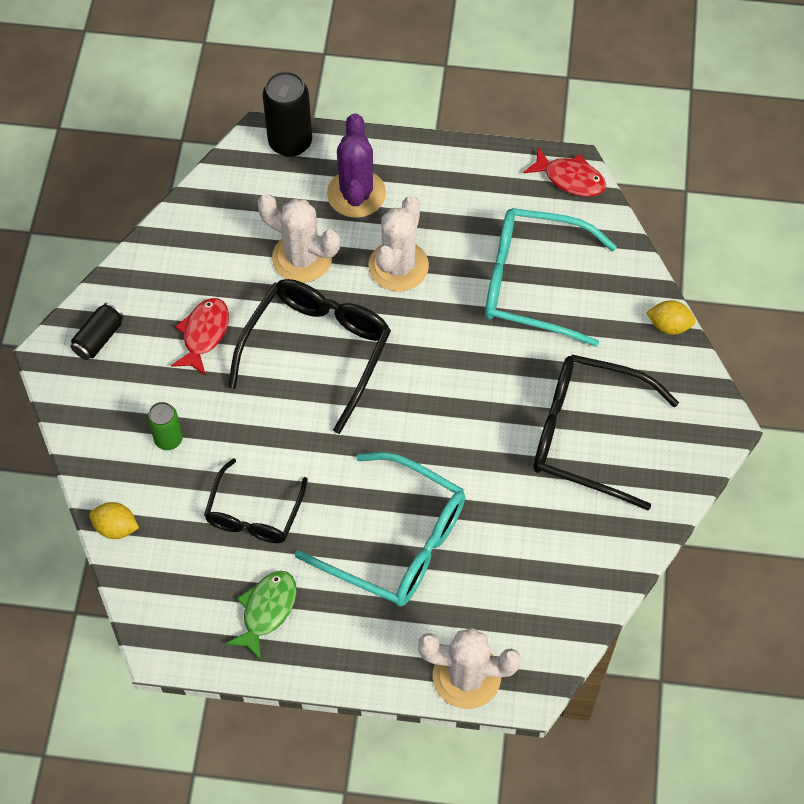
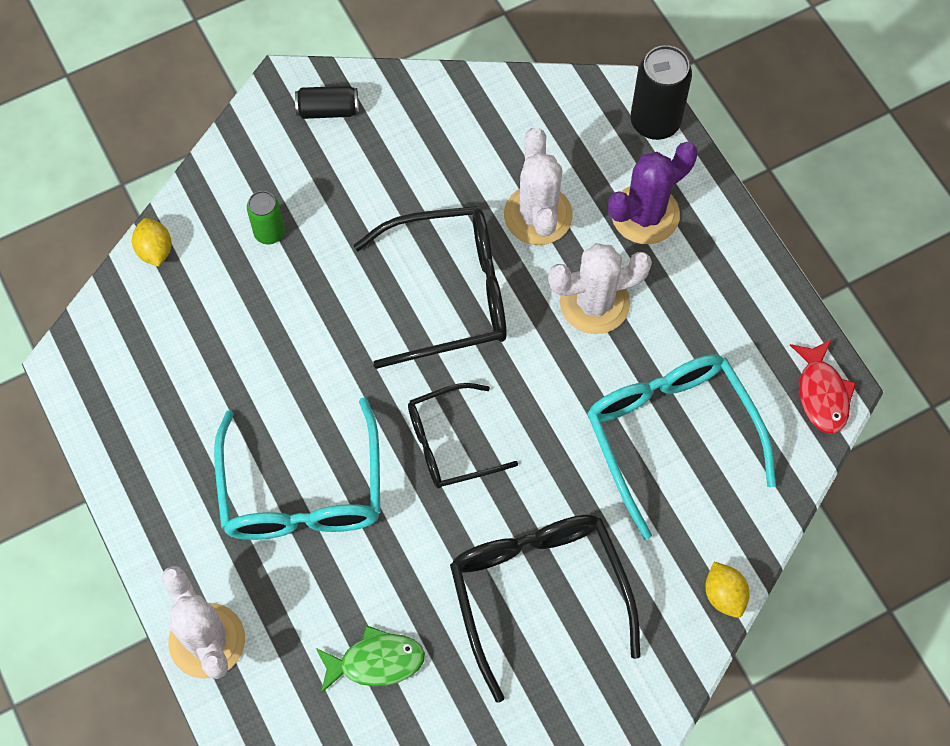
camera: 55 degrees right, 5 degrees up
(204, 334) = (395, 189): red fish -> none
(254, 513) = (245, 351): black glasses -> black glasses (450, 443)
(267, 610) = (158, 425): green fish -> green fish (376, 662)

